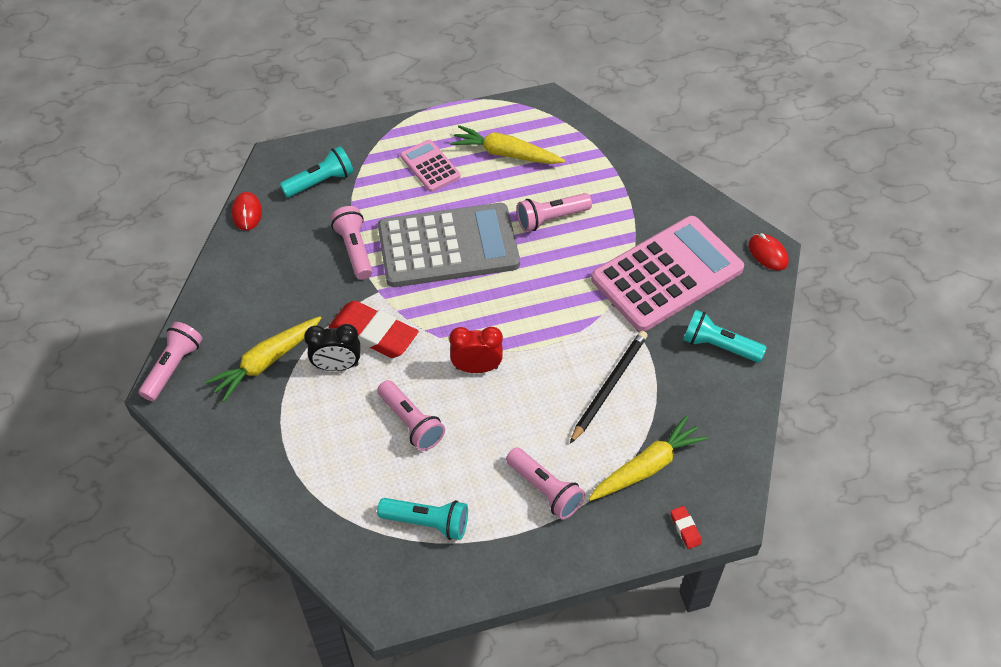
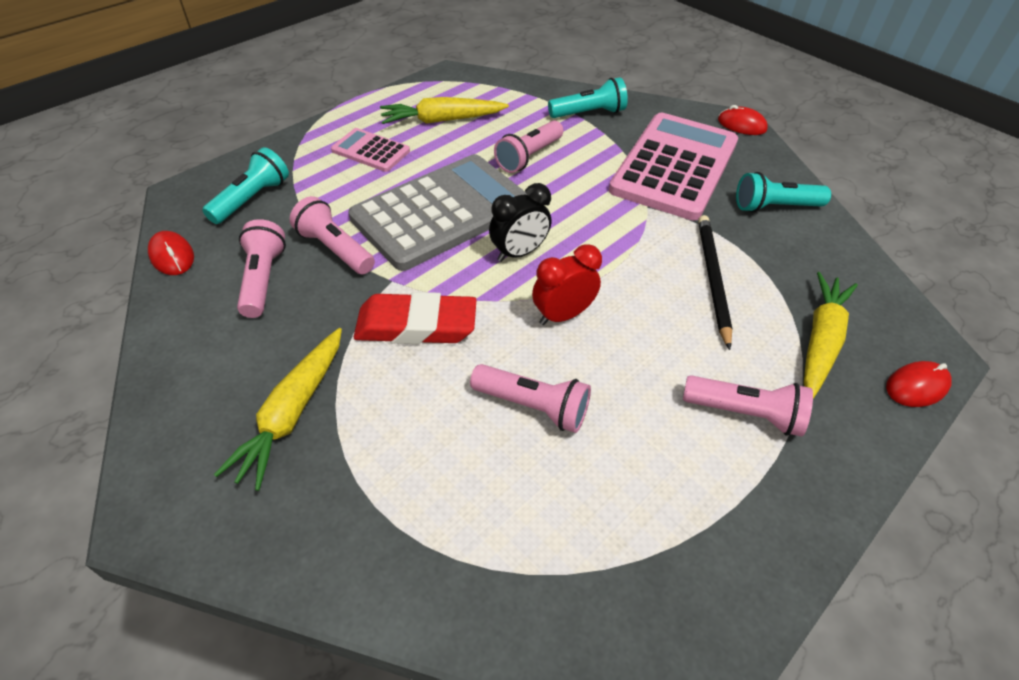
camera: 30 degrees left, 5 degrees down
(173, 367) = (150, 477): pink flashlight -> pink flashlight (263, 279)
(337, 366) = (393, 379): black clock -> black clock (519, 253)
(427, 522) = (646, 523): turquoise flashlight -> turquoise flashlight (589, 113)
(685, 529) = (916, 386): red eraser -> red mouse

